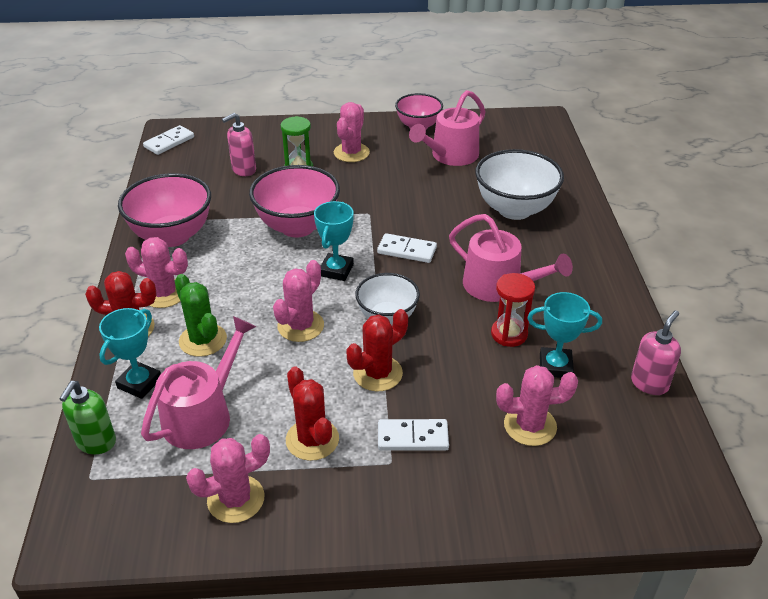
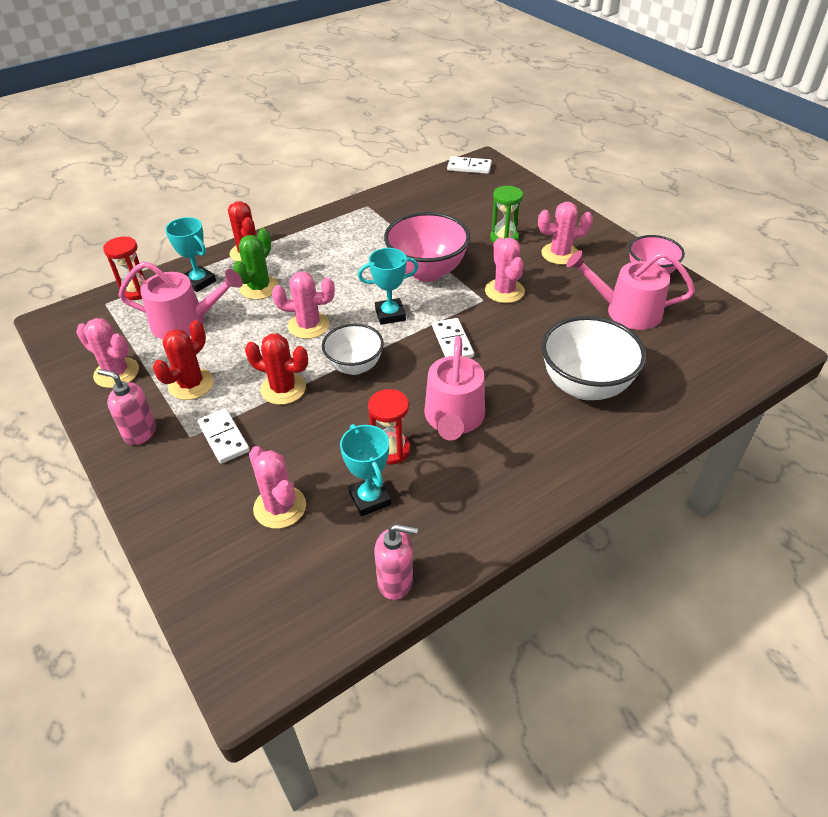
camera: 60 degrees right, 5 degrees up
(96, 442) = (136, 291): green soap dispenser -> red hourglass
(139, 383) = (199, 282): turquoise trophy -> turquoise trophy turned 45 degrees clockwise
(164, 293) = (294, 249): pink cactus -> pink cactus (504, 291)
(172, 236) = (360, 222): pink bowl -> none
(243, 170) = (472, 214): pink soap dispenser -> pink soap dispenser (140, 432)

